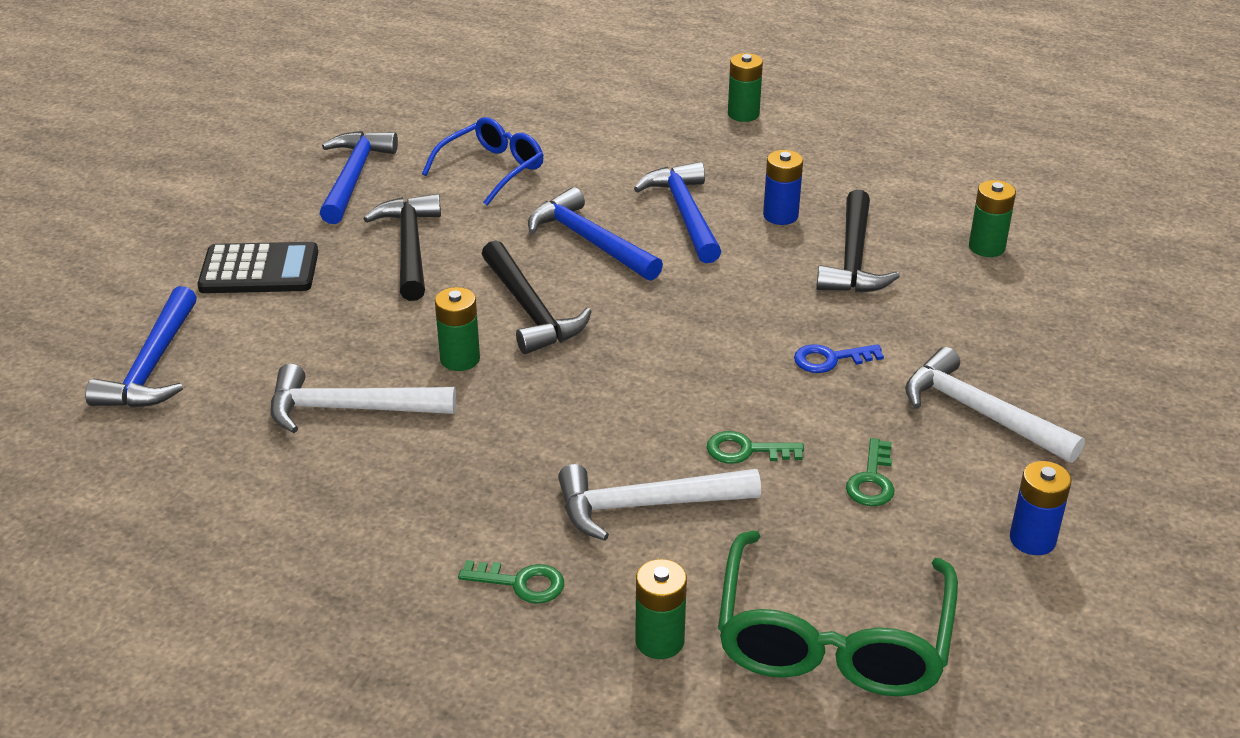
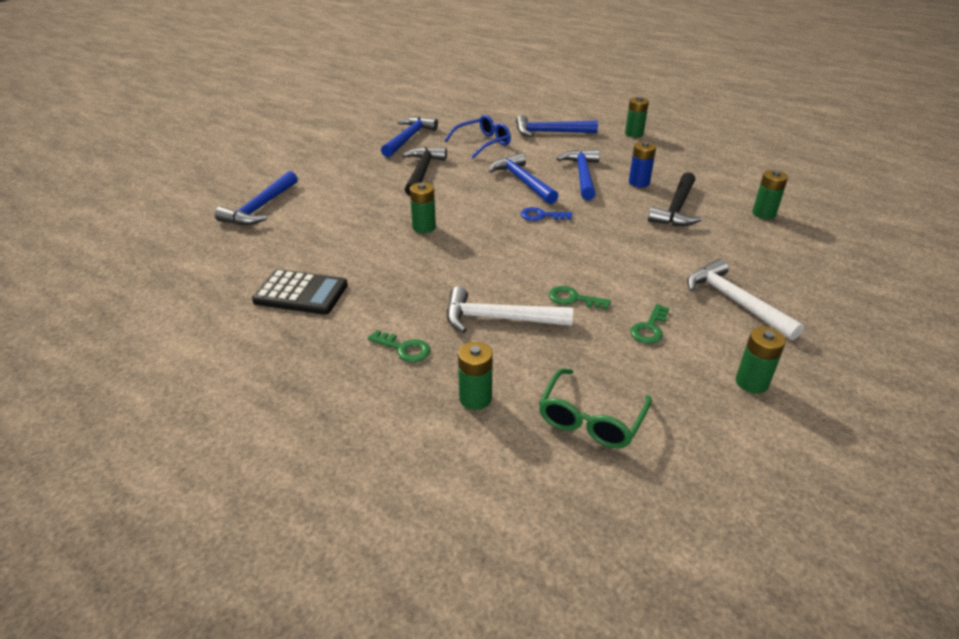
camera: 15 degrees right, 0 degrees up
(259, 270) = (338, 172): black calculator -> black calculator (301, 293)
(350, 409) = (352, 242): white hammer -> none
(530, 310) = (474, 209): black hammer -> none
(600, 130) = (550, 132): none -> blue hammer
(830, 359) = (644, 258): blue key -> blue key (541, 216)
(832, 639) = (591, 419): green glasses -> green glasses, size x0.63
(1032, 539) = (751, 382): blue battery -> green battery

